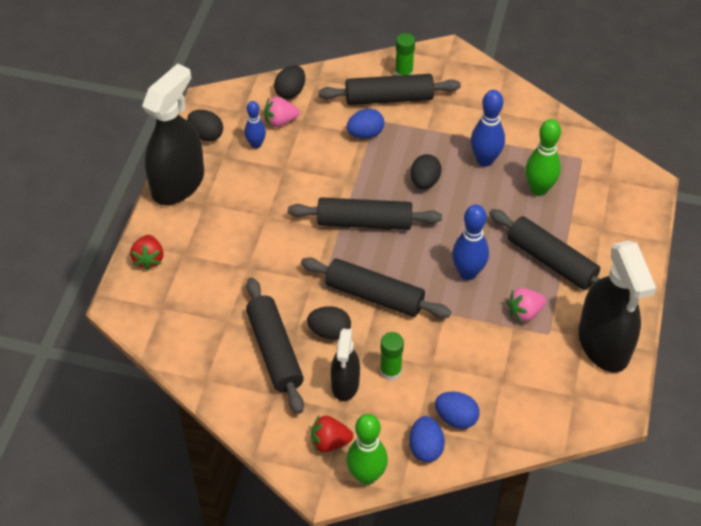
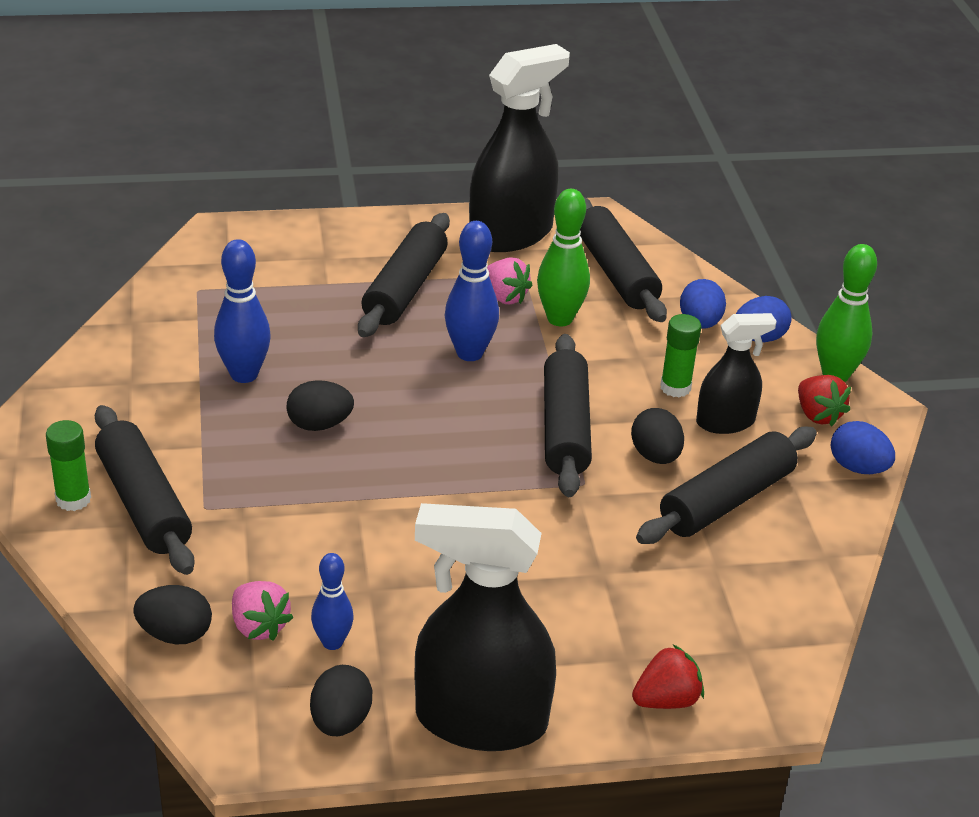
camera: 115 degrees left, 15 degrees down
(364, 222) = (435, 469): black rolling pin -> black rolling pin (616, 273)
(365, 134) = (243, 511): blue egg -> blue egg (857, 468)
(539, 189) = (278, 317): green bowling pin -> green bowling pin (560, 319)

